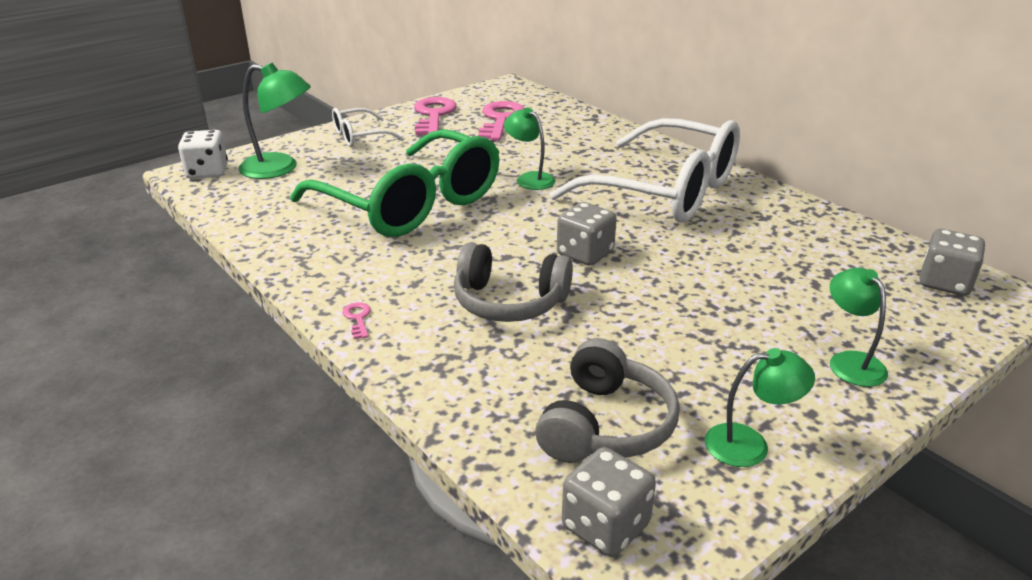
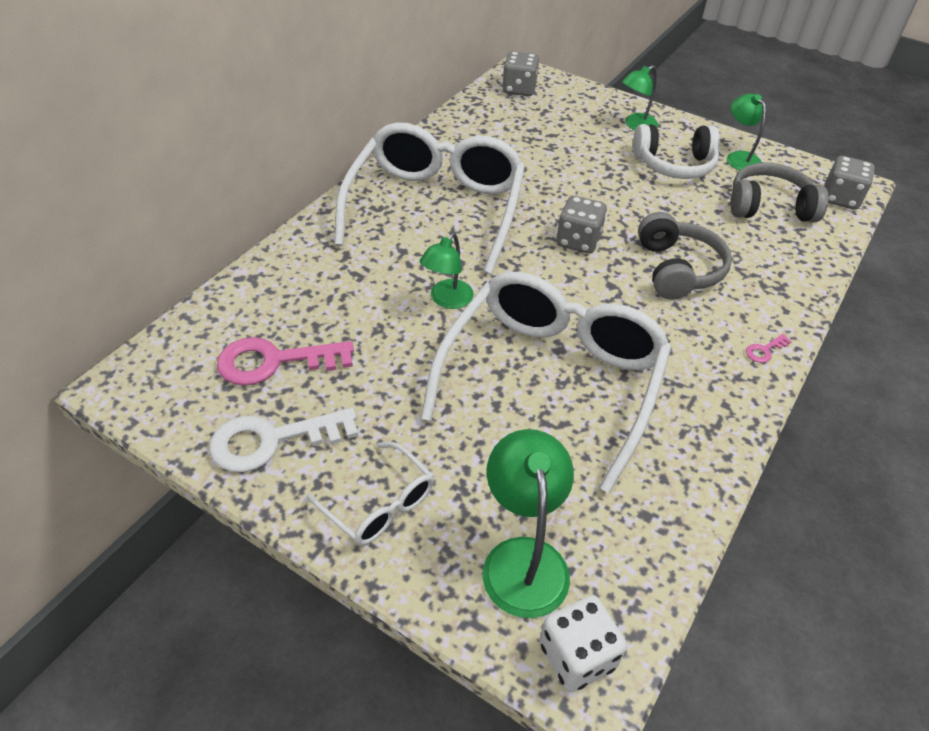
camera: 110 degrees left, 15 degrees up
(410, 204) = (551, 380): green glasses -> white glasses
(433, 115) = (272, 440): pink key -> white key
(732, 366) = (674, 165): none -> white headphones

